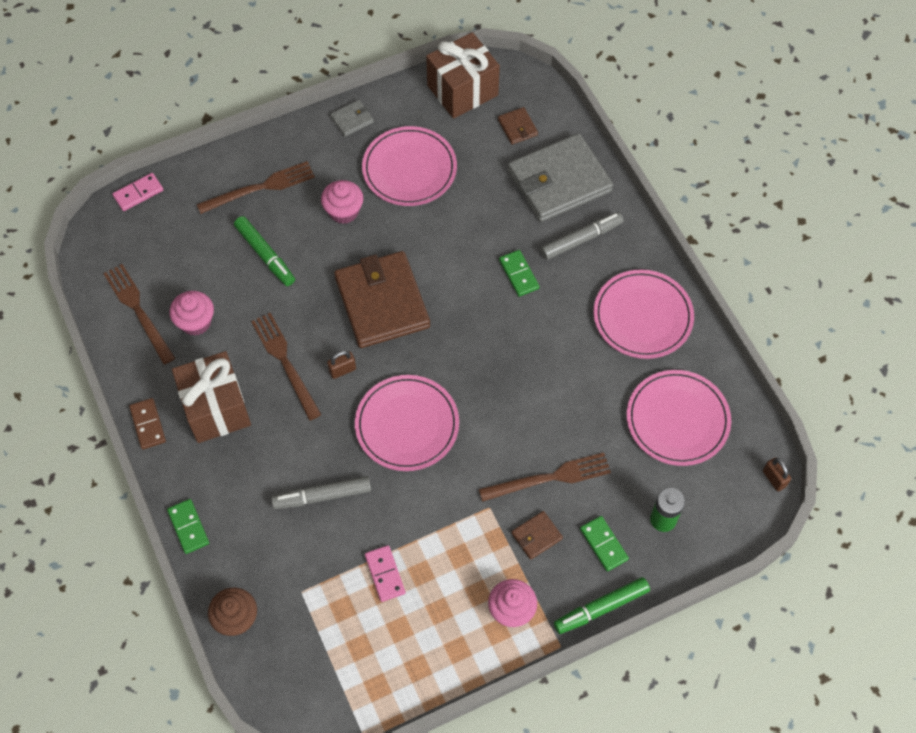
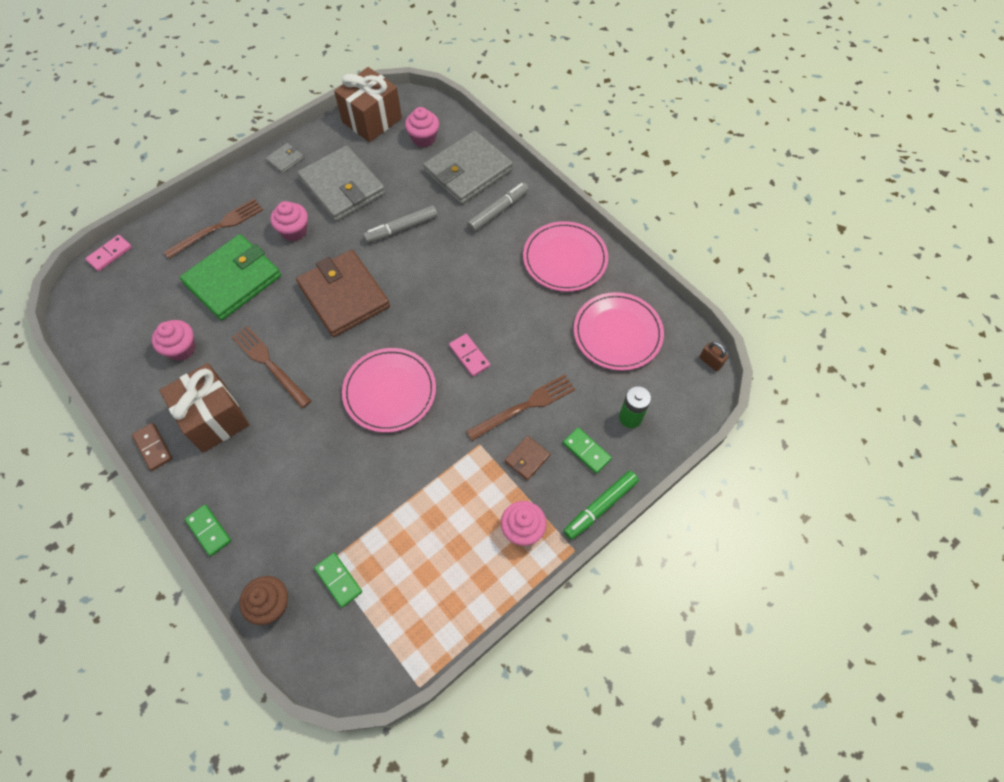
camera: 15 degrees left, 0 degrees up
(138, 310) = (127, 351): brown fork -> none
(265, 255) = (233, 280): green marker -> green wallet
(322, 496) = (328, 471): grey marker -> grey marker (401, 228)
(342, 370) = (322, 359): brown padlock -> none
(385, 574) = (401, 527): pink domino -> pink domino (469, 356)
(409, 169) = (342, 187): pink plate -> grey wallet
(517, 127) = (423, 138): brown wallet -> pink cupcake
(519, 274) = (454, 248): green domino -> green domino (338, 580)

